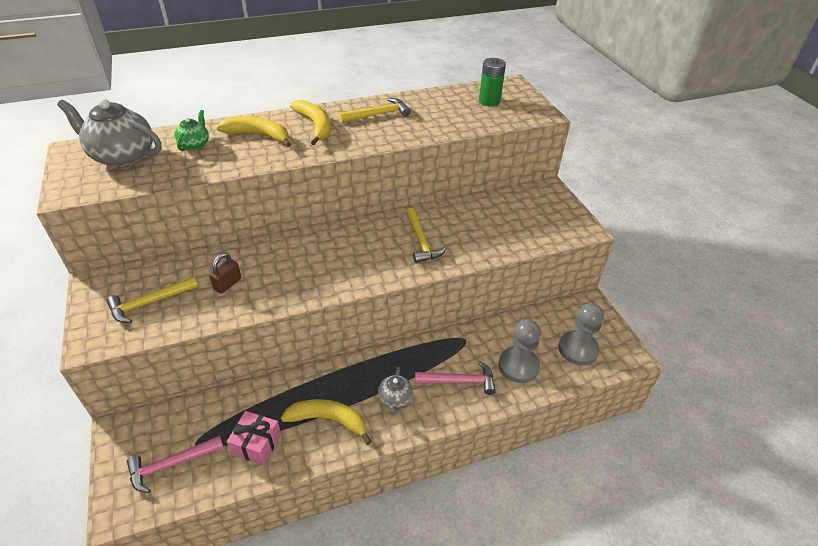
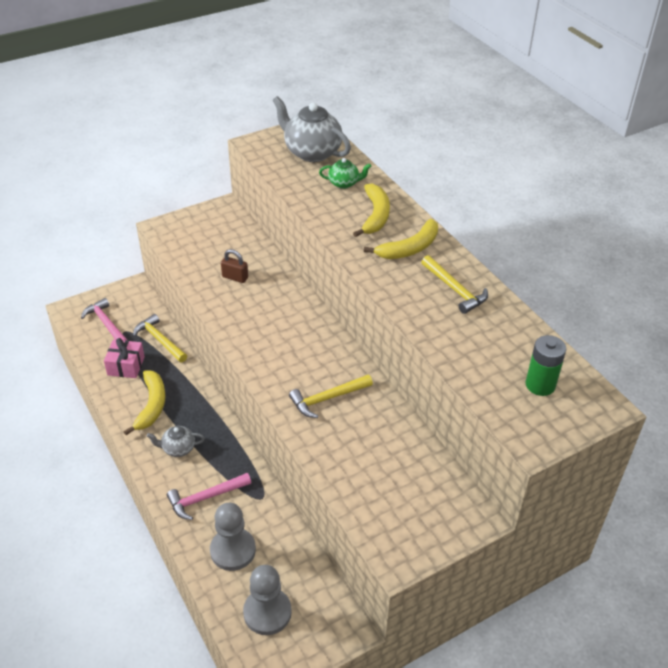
camera: 80 degrees right, 0 degrees up
(122, 156) = (311, 152): grey teapot -> grey teapot turned 60 degrees counterclockwise
(149, 303) = (205, 242): yellow hammer -> yellow hammer (160, 340)
(460, 381) = (205, 498): pink hammer -> pink hammer turned 75 degrees clockwise

